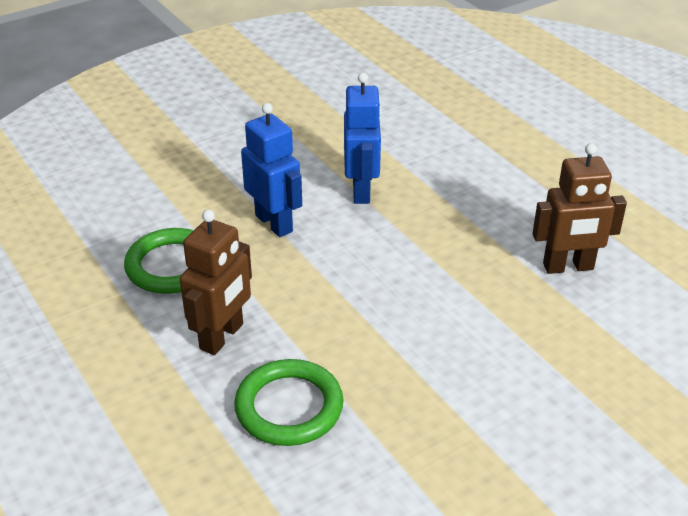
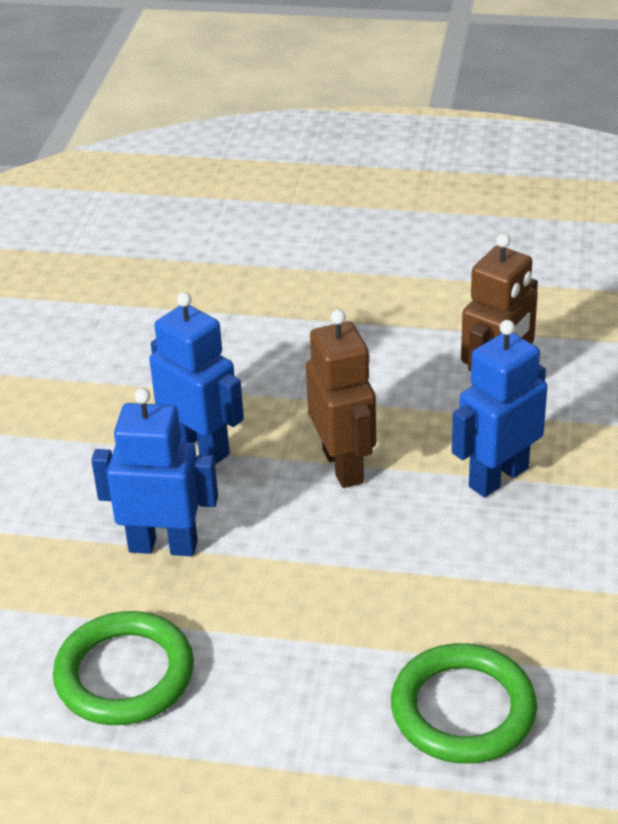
camera: 45 degrees left, 0 degrees up
(222, 337) = (296, 700): brown robot -> brown robot (343, 466)
(493, 312) = (498, 477): none -> blue robot

